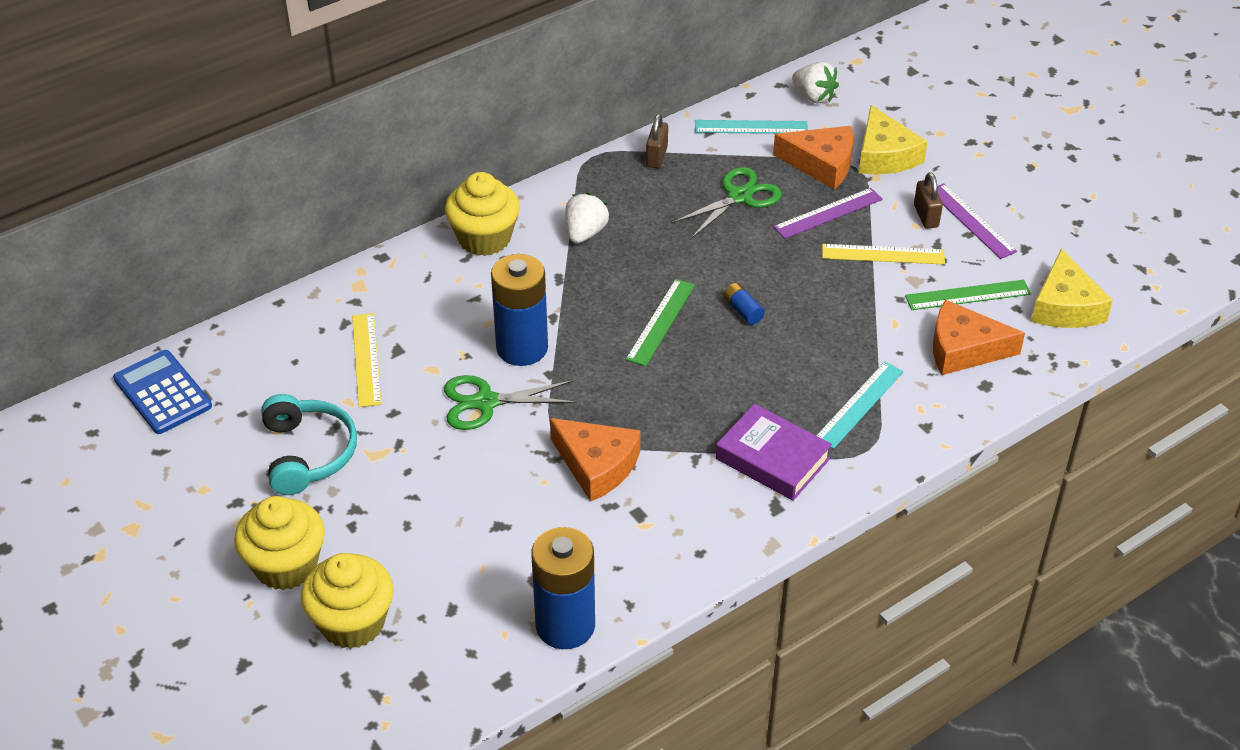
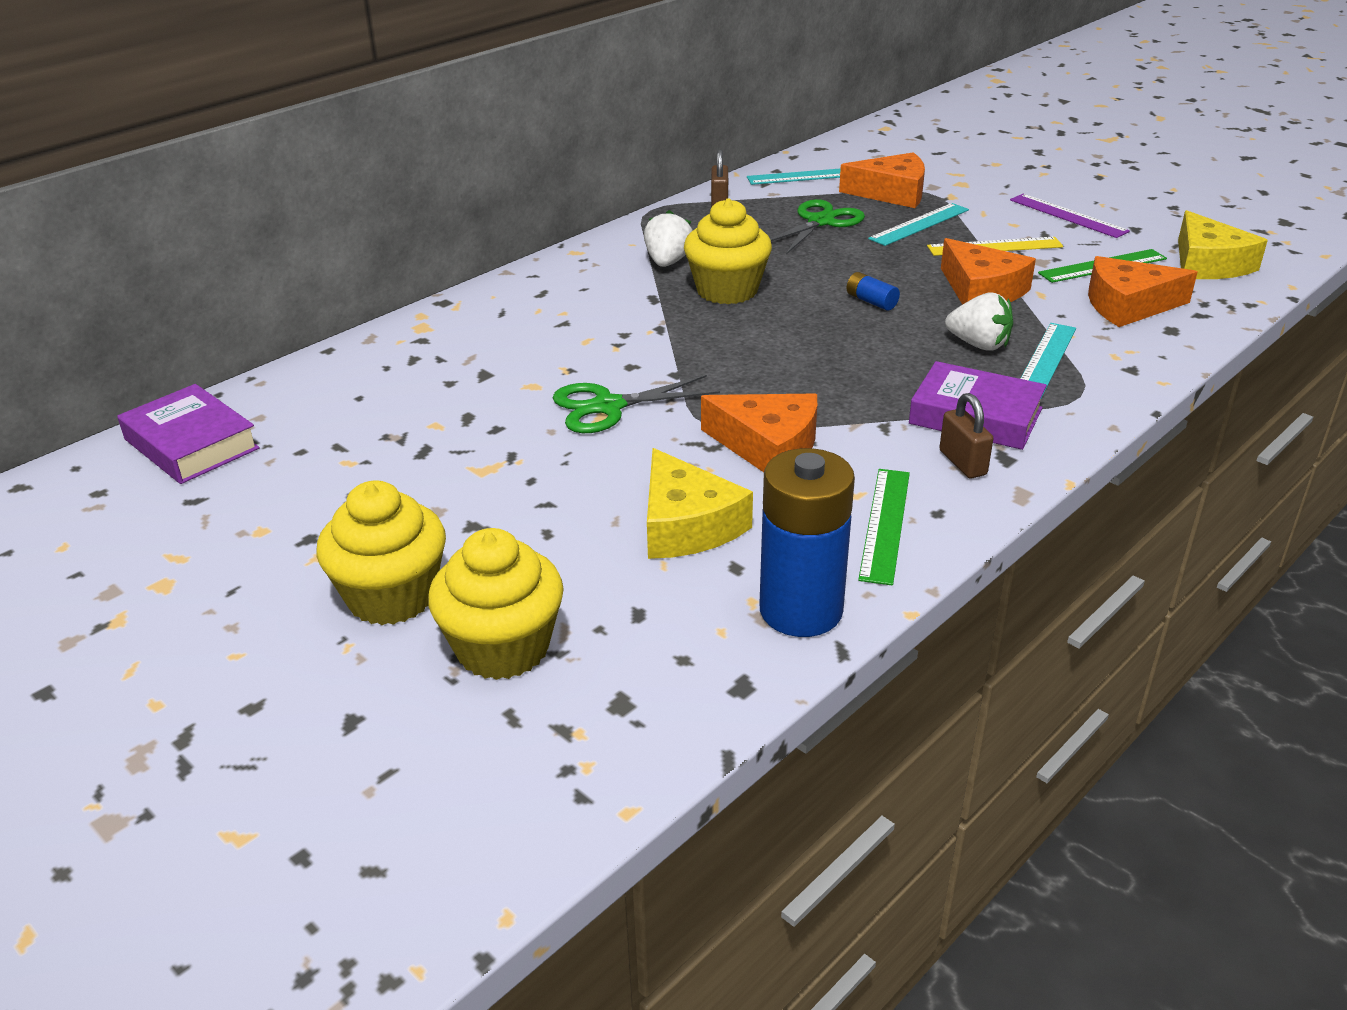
camera: 10 degrees left, 10 degrees down
(162, 393) = (191, 444): blue calculator -> purple book
(308, 453) = (396, 479): turquoise headphones -> none
(366, 359) = (448, 386): yellow ruler -> none
(484, 238) = (557, 277): yellow cupcake -> yellow cupcake (727, 290)
(522, 348) = (634, 356): blue battery -> none
(661, 322) = (785, 319): green ruler -> green ruler (885, 524)
(814, 96) = (857, 152): white strawberry -> white strawberry (978, 345)
(828, 213) = (919, 224): purple ruler -> turquoise ruler
(844, 311) = (981, 290): none -> orange cheese
(884, 155) = (951, 182): yellow cheese -> yellow cheese (686, 525)
(926, 216) = (1020, 217): brown padlock -> brown padlock (963, 463)

